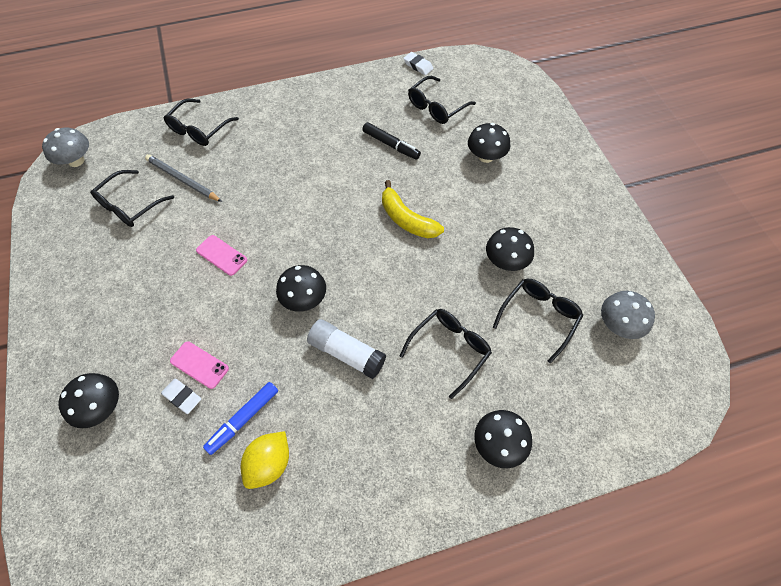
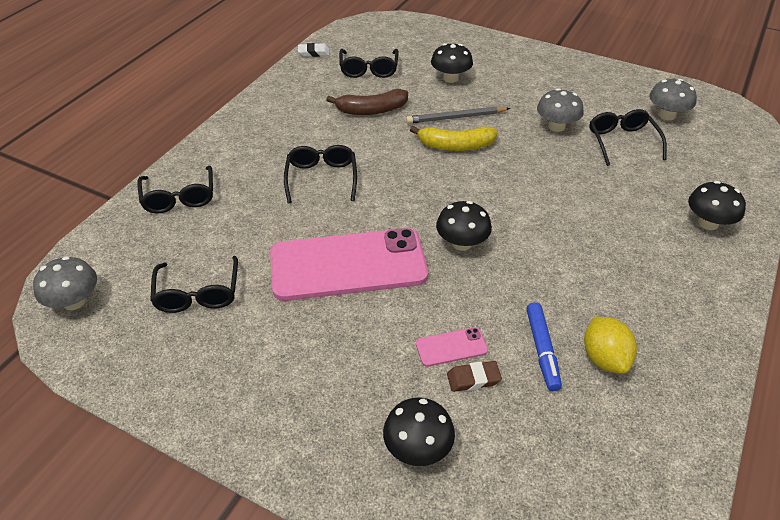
camera: 45 degrees left, 15 degrees down
(182, 397) = (473, 379): white eraser -> brown eraser
(183, 180) = (223, 241): grey pencil -> grey pencil (456, 117)
(221, 255) = (348, 265): pink phone -> pink phone, size x2.49
(346, 353) = (544, 251): white glue stick -> none
(391, 145) = (371, 110): black marker -> brown banana
(450, 349) = (602, 197): black glasses -> black glasses (321, 178)
(506, 261) = (556, 126): black mushroom -> grey mushroom

